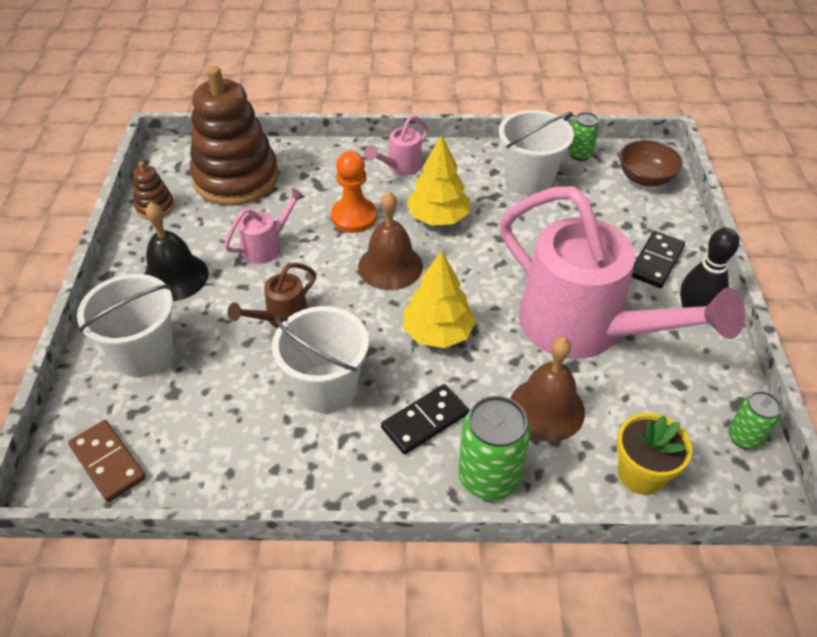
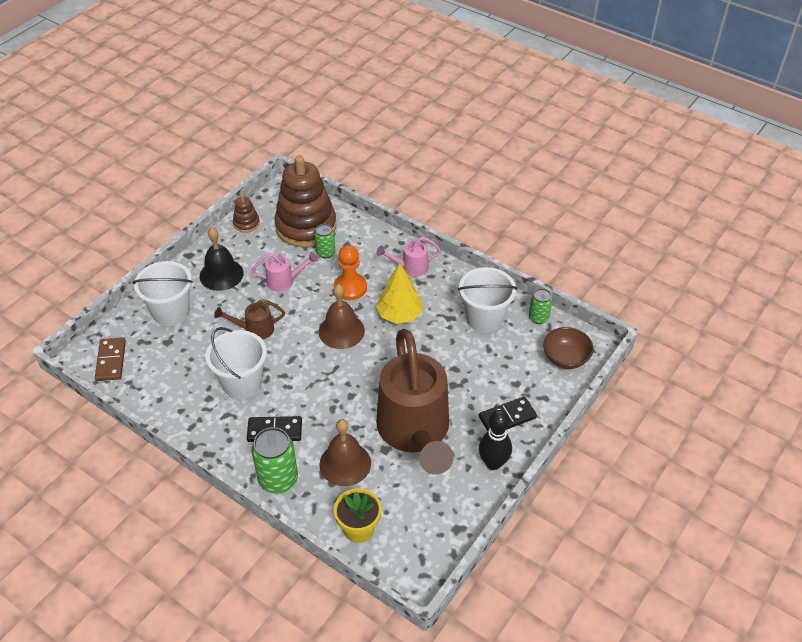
camera: 35 degrees right, 0 degrees up
(438, 333) = (329, 386): yellow tree -> none
(584, 329) = (415, 432): pink watering can -> brown watering can
(744, 437) = (439, 548): green can -> green can (325, 253)

